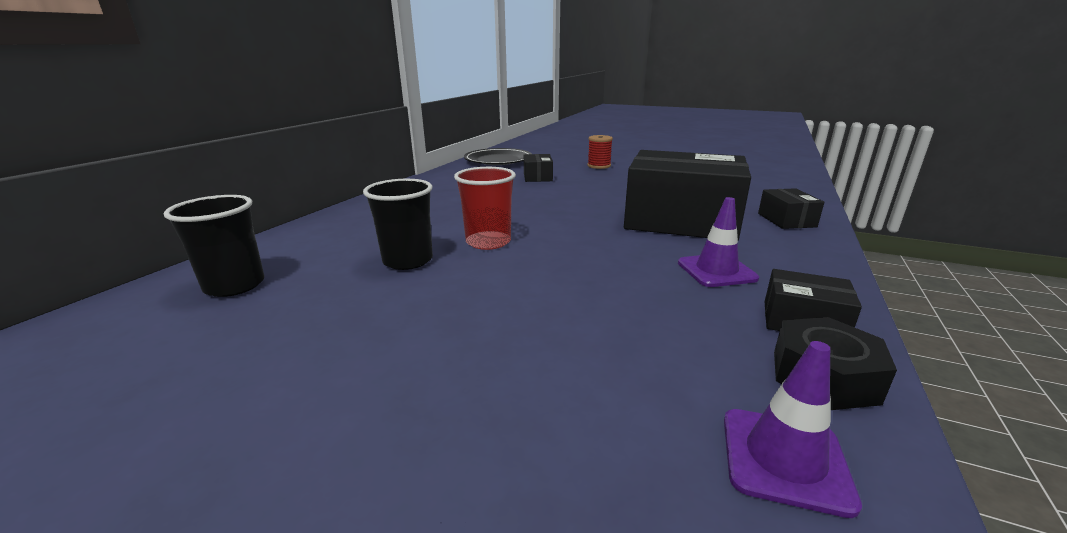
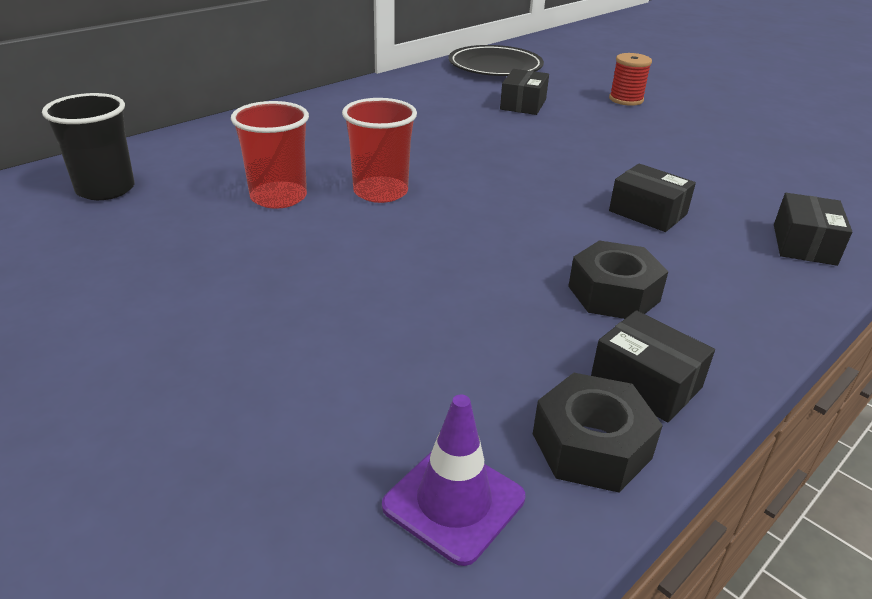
camera: 20 degrees right, 10 degrees up
(408, 261) = (278, 197): black cup -> red cup
(681, 220) = (648, 212): black box -> black box, size x0.43
(716, 271) = (613, 294): purple traffic cone -> black nut

